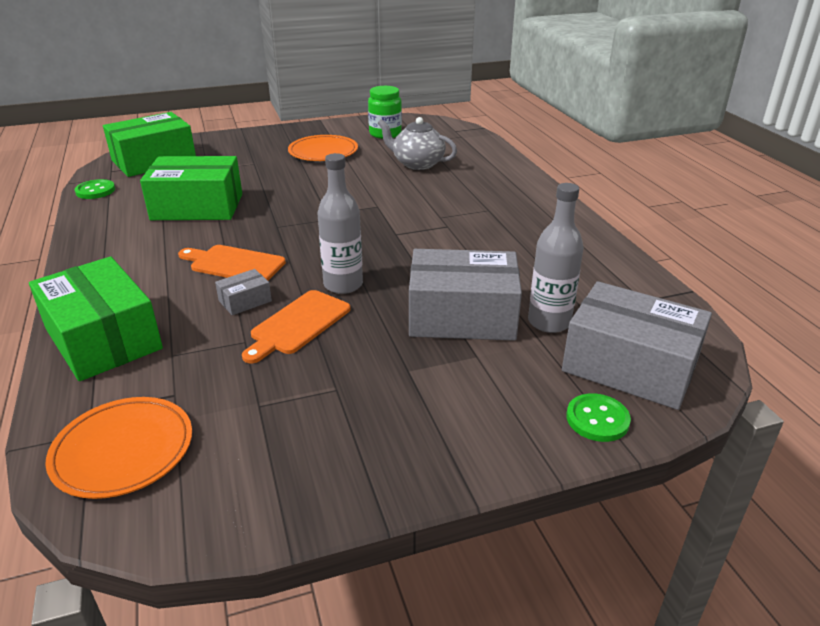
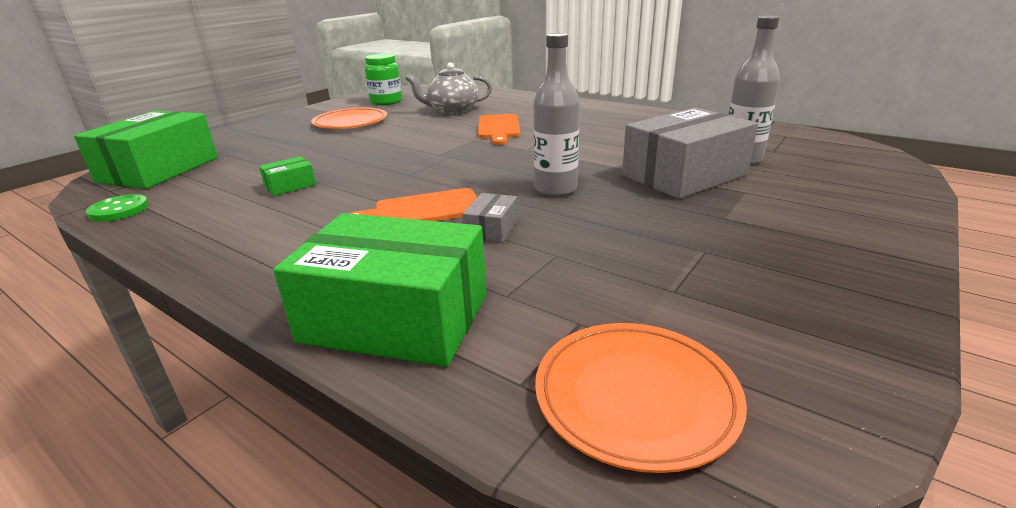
camera: 35 degrees left, 5 degrees down
(197, 207) = (290, 186): green box -> green box, size x0.43
(298, 324) = (577, 225): orange cutting board -> orange cutting board (498, 128)
(597, 419) = (886, 193): green button -> none
(629, 366) = (834, 162): grey box -> none

